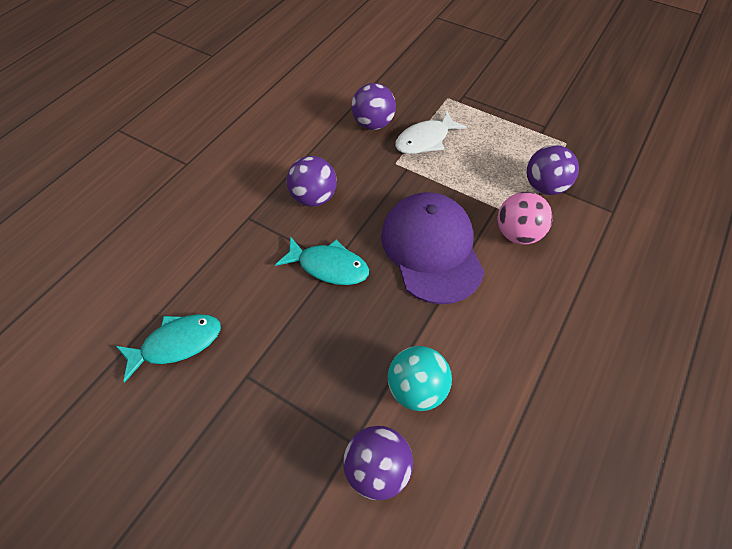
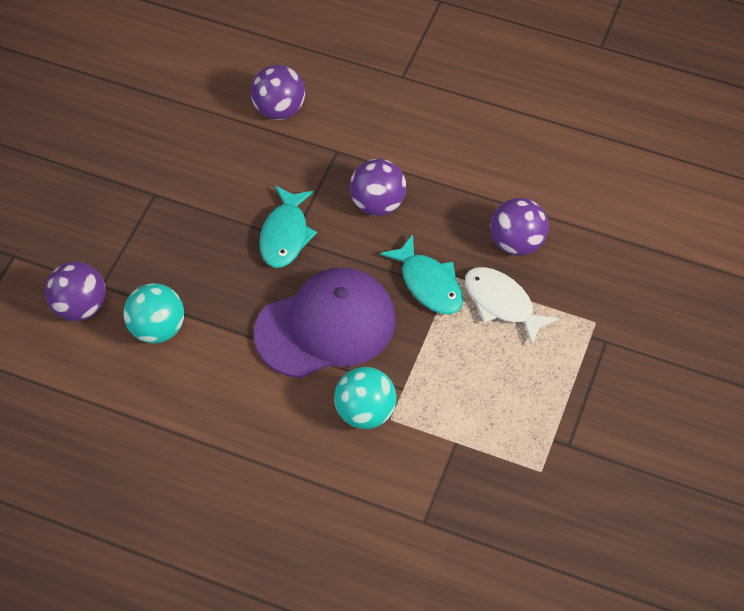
camera: 80 degrees right, 0 degrees up
(177, 344) = (179, 134): turquoise fish -> turquoise fish (428, 284)
(517, 234) = (365, 412): pink ball -> turquoise ball
(544, 187) = (449, 442): purple ball -> purple ball (279, 110)

